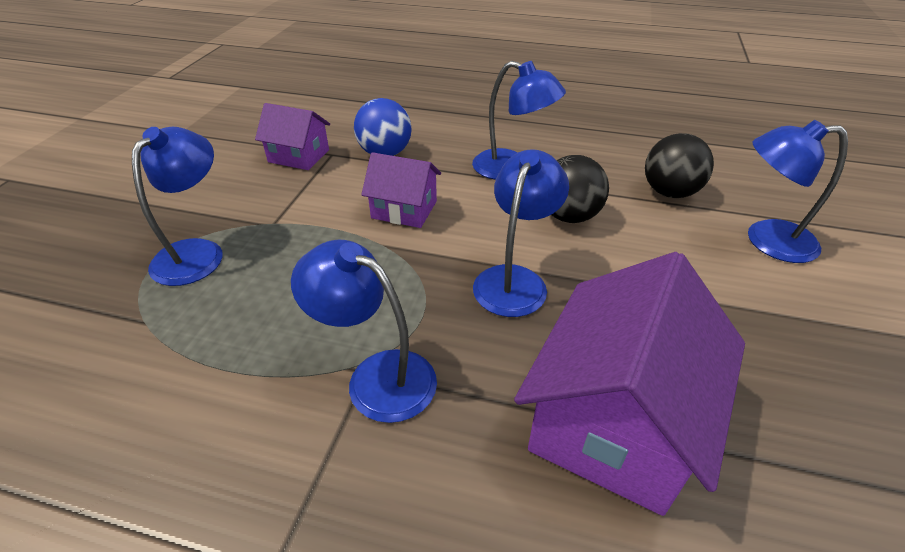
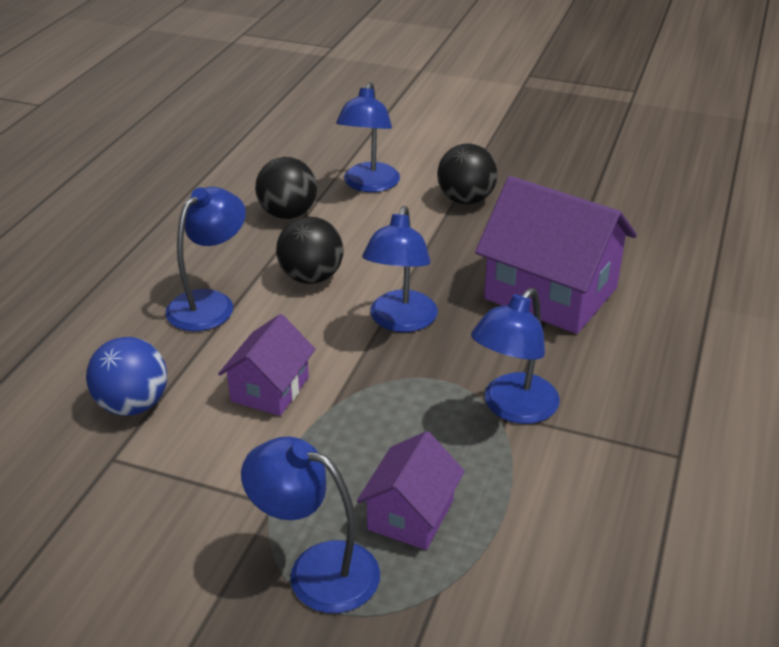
camera: 85 degrees left, 5 degrees down
(299, 156) = (103, 494): purple house -> purple house (410, 514)
(515, 280) = (400, 321): blue lamp -> blue lamp turned 105 degrees counterclockwise
(796, 326) = (466, 200): none -> black ball

